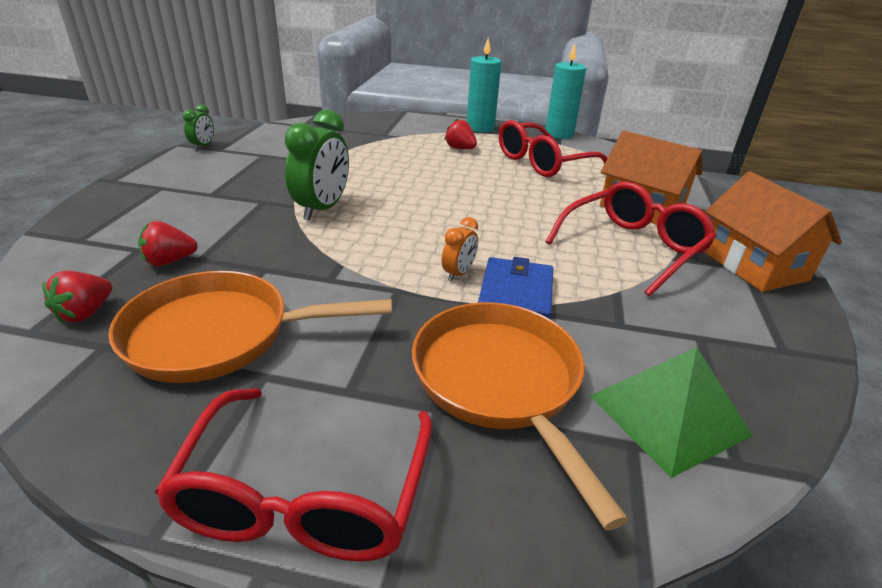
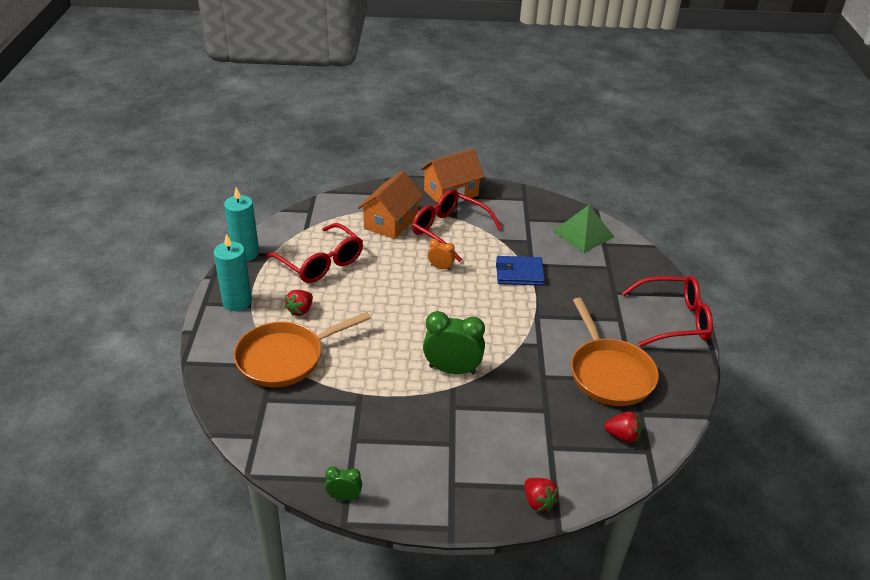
camera: 100 degrees left, 5 degrees up
(169, 261) = (556, 424): red strawberry -> red strawberry (538, 502)
(458, 274) = (509, 295): orange clock -> orange clock (440, 267)
(500, 382) = (590, 276): orange pan -> orange pan (285, 358)

